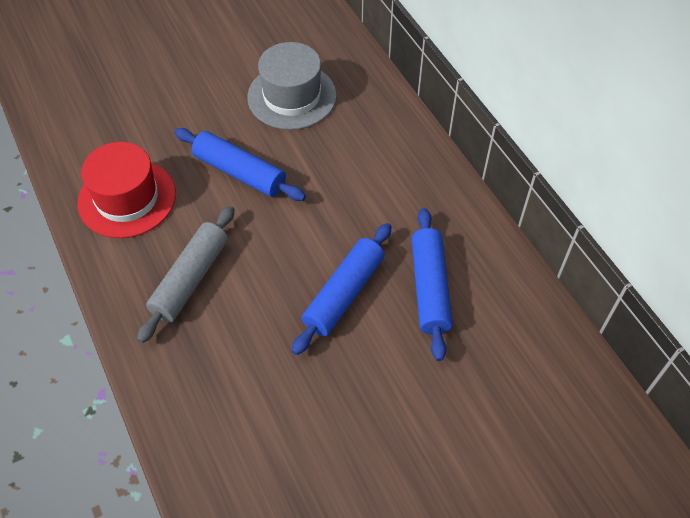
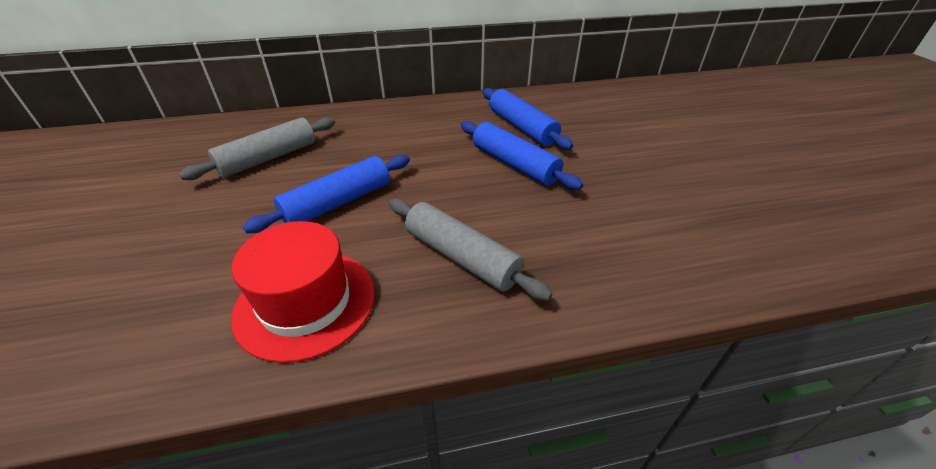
camera: 75 degrees left, 15 degrees down
(292, 96) = (268, 158): grey hat -> grey rolling pin
(429, 288) = (521, 127): blue rolling pin -> blue rolling pin turned 45 degrees clockwise

